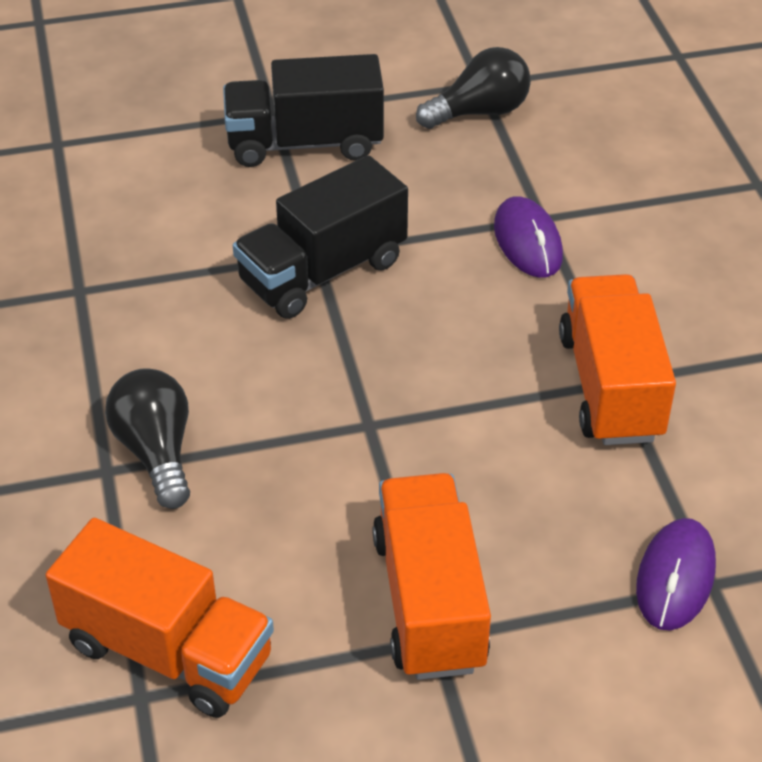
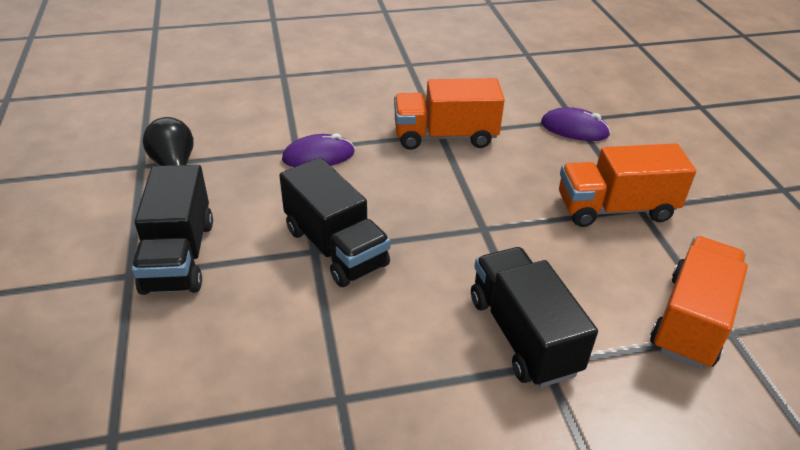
camera: 90 degrees left, 5 degrees down
(156, 452) = (523, 335): black light bulb -> black truck

